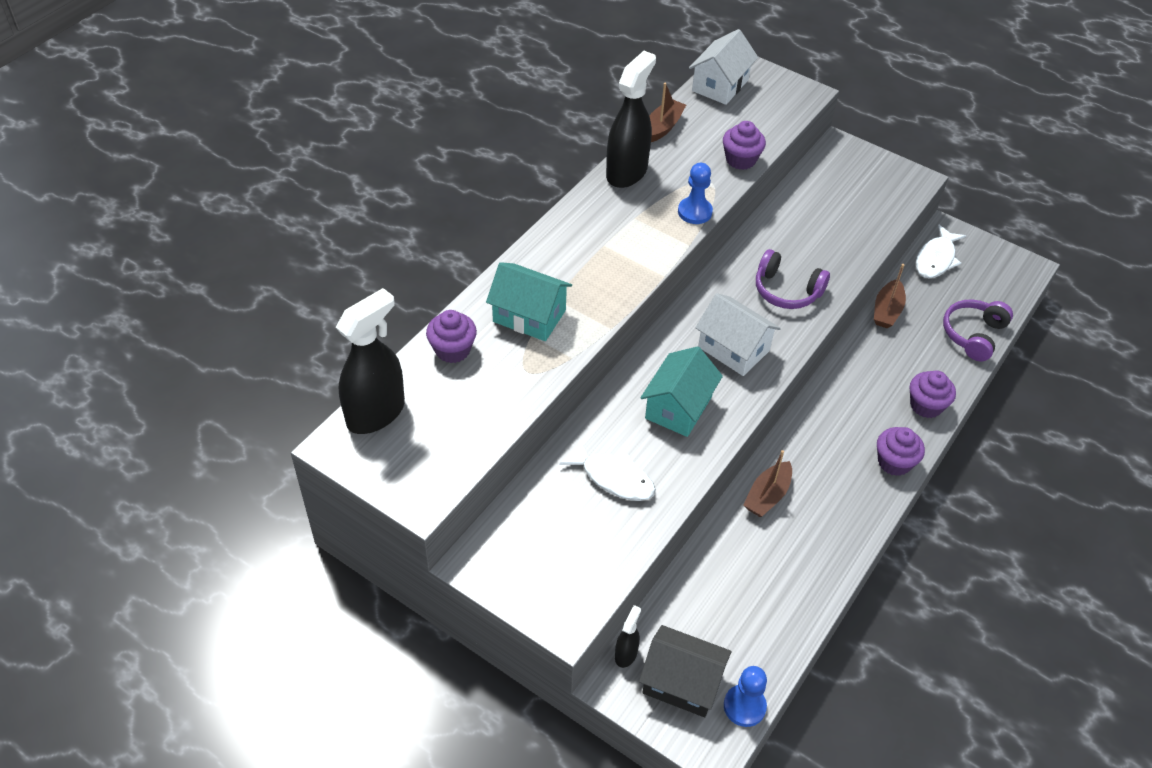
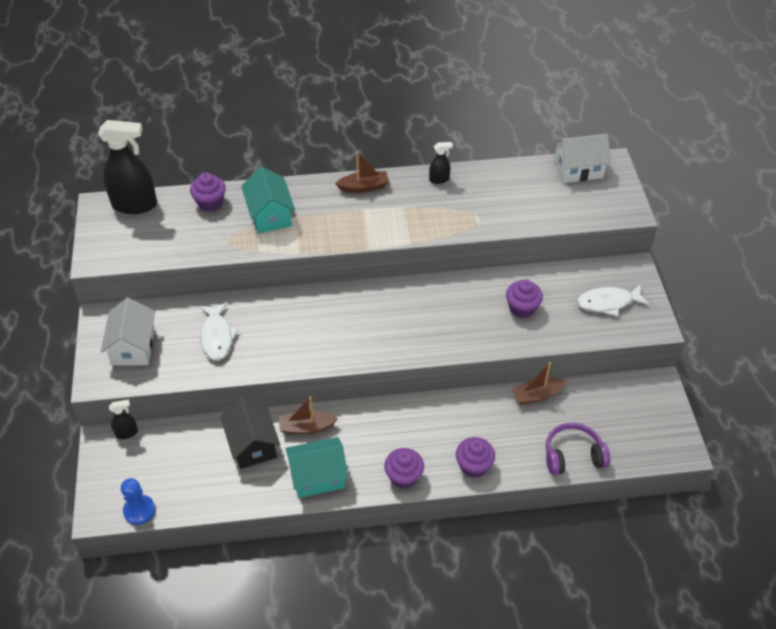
camera: 50 degrees right, 0 degrees up
(627, 172) = (439, 179): black spray bottle -> black spray bottle, size x0.46
(663, 127) = (502, 169): brown boat -> brown boat (364, 187)
(678, 407) = (301, 331): turquoise house -> turquoise house (318, 476)
(682, 682) = (130, 470): black house -> black house (252, 444)
(694, 212) = (443, 229): blue pawn -> none
(733, 349) = (378, 327): white house -> white house (133, 347)
(740, 160) = (519, 220): purple cupcake -> purple cupcake (522, 308)
(786, 290) = (459, 322): purple headphones -> none
(936, 259) = (622, 393): white fish -> white fish (607, 303)

